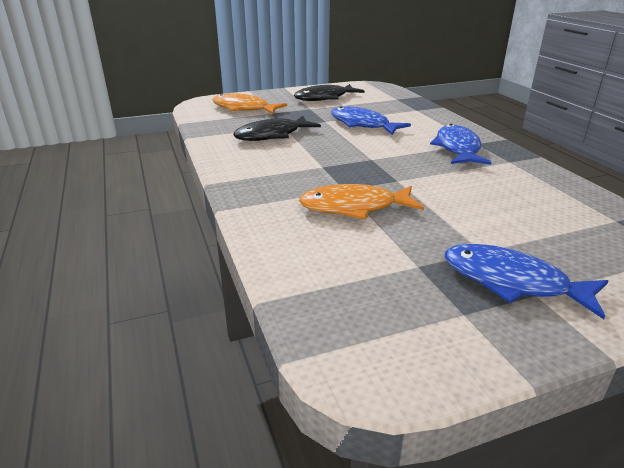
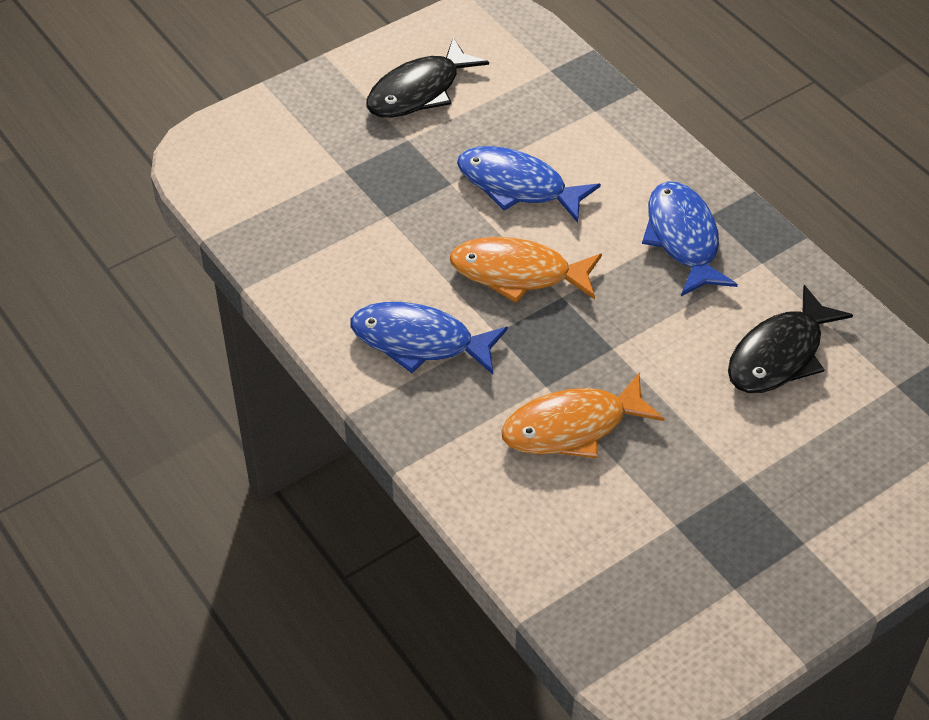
camera: 15 degrees left, 20 degrees up
(243, 108) = (289, 163): orange fish -> orange fish (518, 273)
(272, 135) = (382, 253): black fish -> black fish (779, 355)
(512, 282) = (779, 529): blue fish -> blue fish (419, 341)

